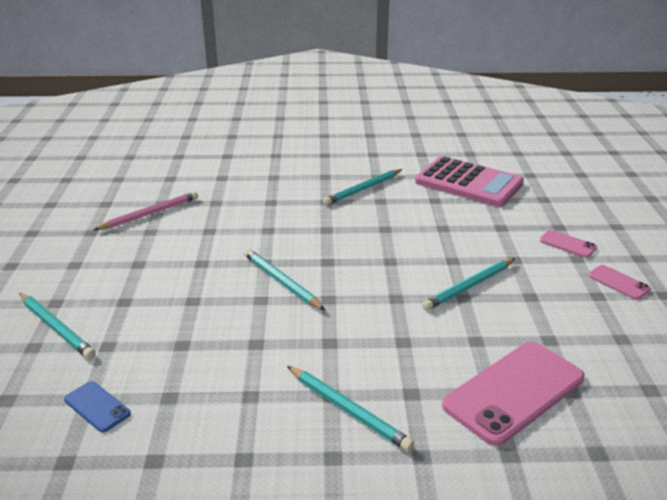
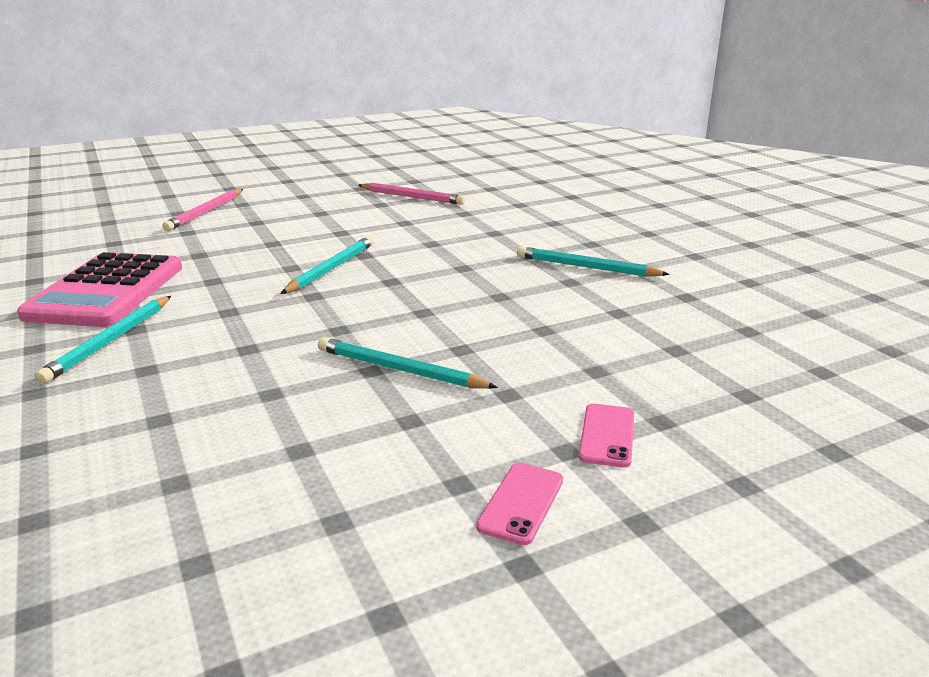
camera: 65 degrees right, 5 degrees down
(56, 328) = (206, 212): turquoise pencil -> pink pencil
(97, 407) = (102, 247): blue phone -> none
(468, 183) = (708, 326): pink calculator -> pink calculator (107, 291)
(514, 392) = (162, 435): pink phone -> none

